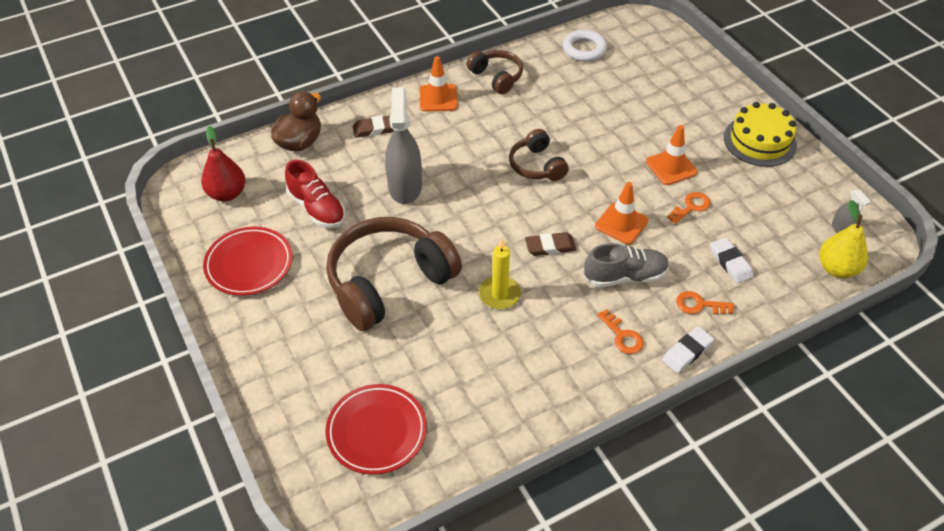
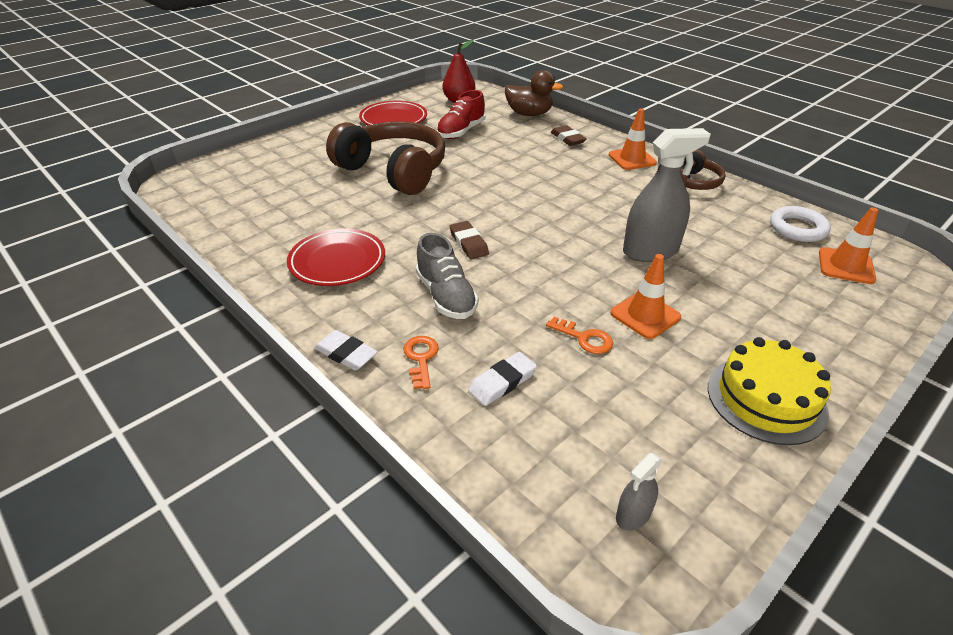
camera: 75 degrees right, 10 degrees down
(376, 431) = (241, 189): red plate -> red plate (337, 262)
(405, 187) = (506, 161): grey spray bottle -> grey spray bottle (650, 251)
(499, 294) = (396, 223): yellow candle -> none
(537, 165) = (579, 222): brown headphones -> none
(621, 223) = (525, 285): orange traffic cone -> orange traffic cone (846, 266)
(622, 336) = (360, 303): orange key -> none
(837, 269) = (540, 509): yellow pear -> none

